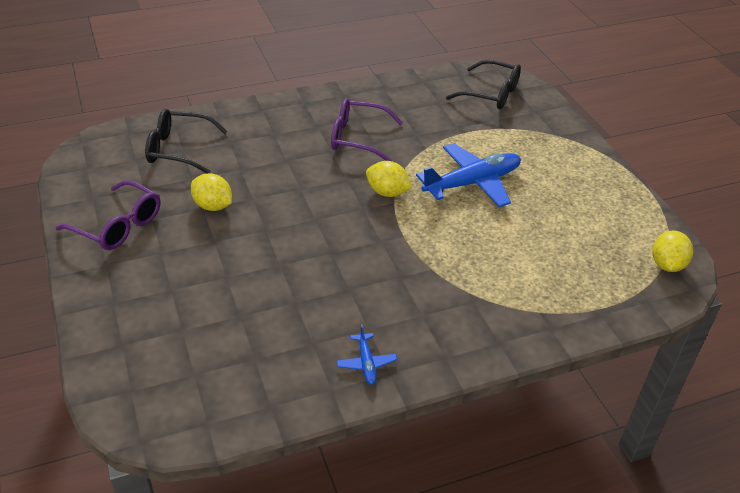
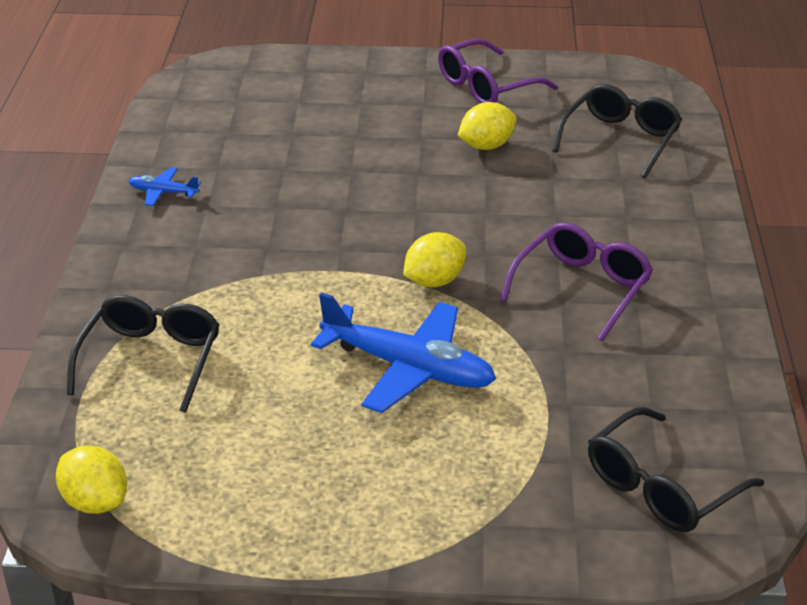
camera: 115 degrees right, 5 degrees down
(472, 183) = (408, 368): blue plane -> blue plane turned 60 degrees counterclockwise
(549, 289) = (151, 360): none -> black glasses

